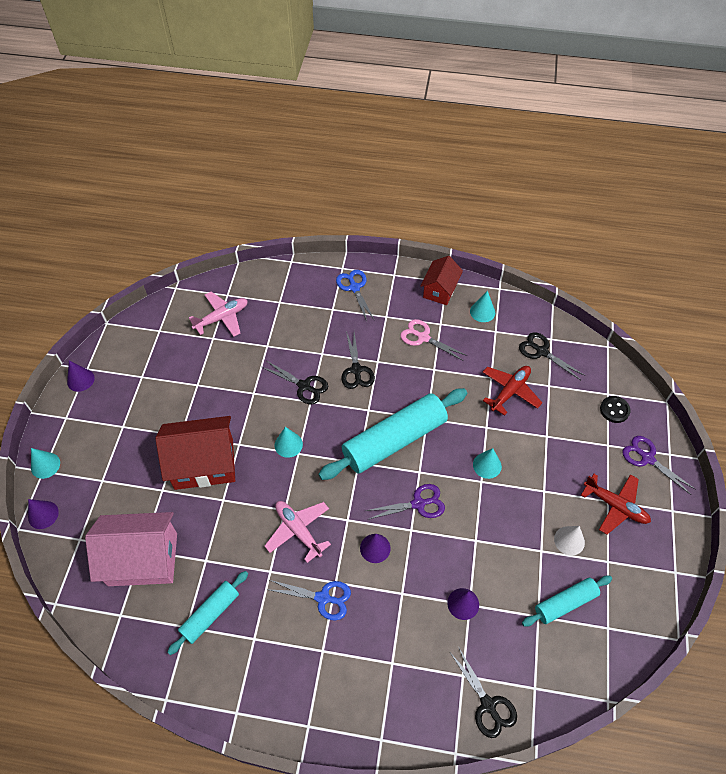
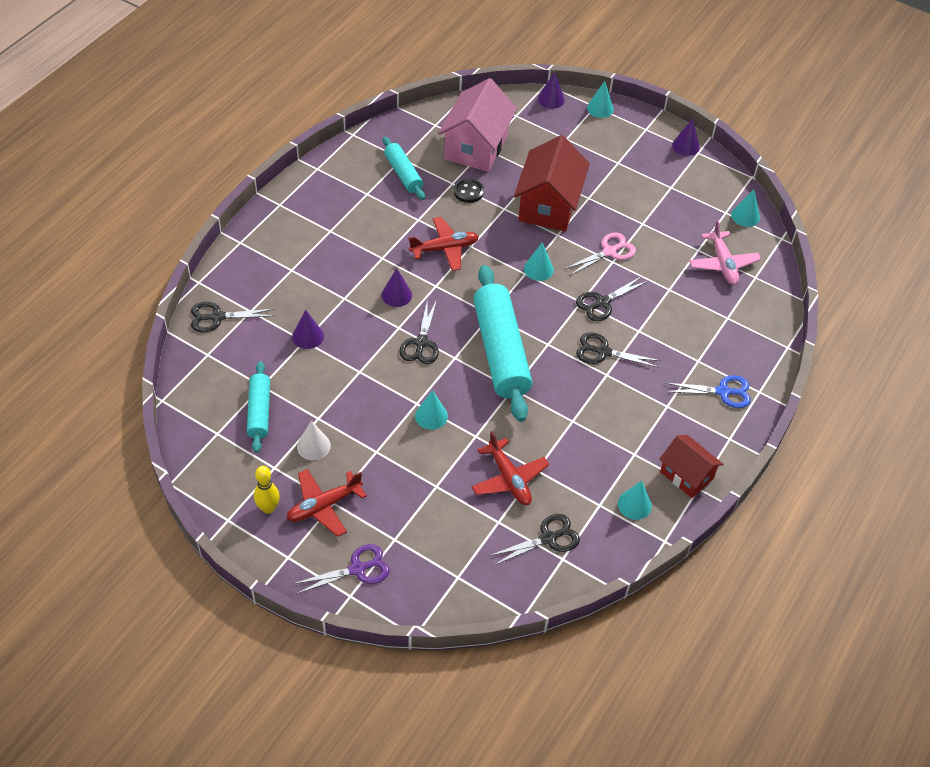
camera: 110 degrees right, 5 degrees down
(158, 316) = (745, 216): none -> turquoise cone
(298, 531) = (444, 249): pink plane -> red plane
(323, 598) = (373, 245): blue scissors -> none
(418, 504) = (421, 343): purple scissors -> black scissors
(423, 337) = (621, 429): pink scissors -> pink scissors (609, 252)
(614, 410) = (433, 571): black button -> black button (468, 192)
(645, 546) = (268, 508): none -> yellow bowling pin

